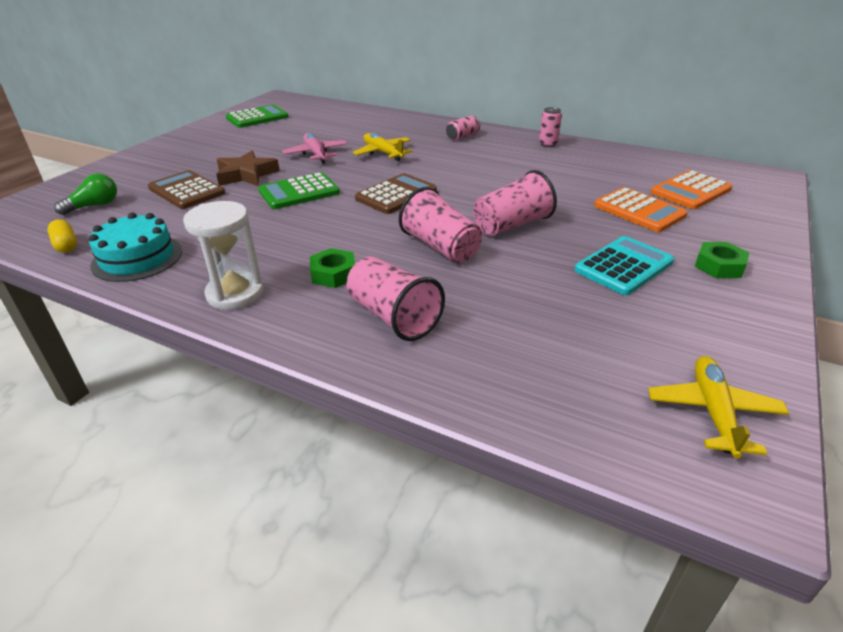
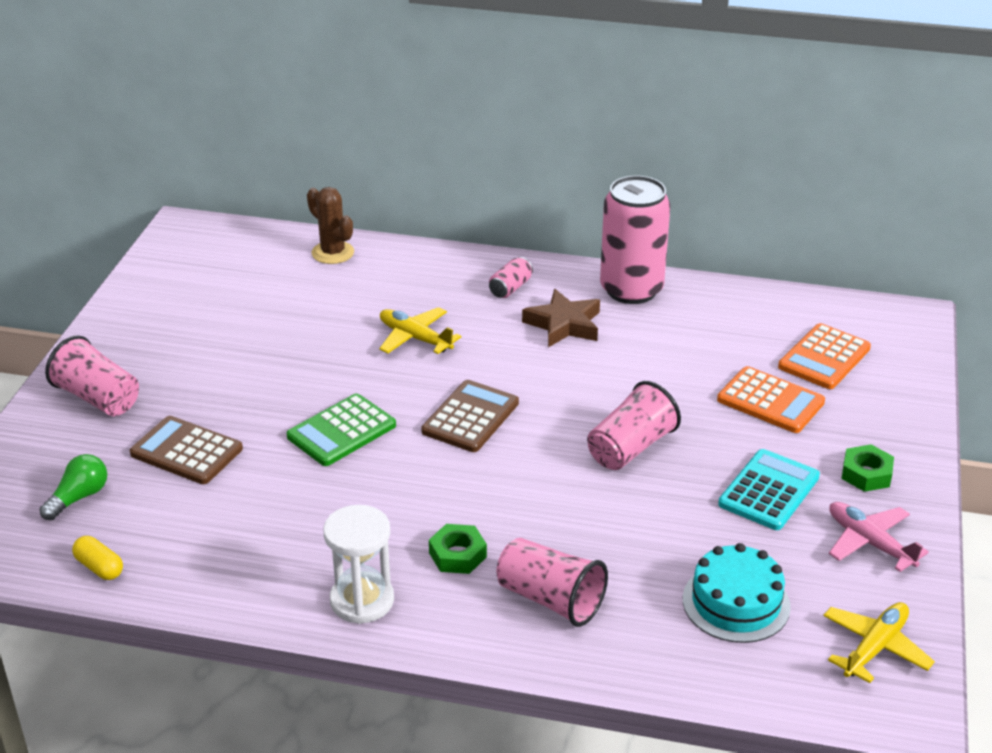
camera: 15 degrees left, 0 degrees up
(137, 258) = (208, 571): turquoise cake -> turquoise cake (736, 603)
(246, 174) = (248, 408): brown star -> brown star (564, 324)
(257, 117) = (183, 282): green calculator -> none
(316, 154) = (322, 353): pink plane -> pink plane (869, 542)
(357, 113) = (333, 253): none -> brown cactus
(441, 247) = (561, 495): pink cup -> pink cup (98, 398)
(548, 144) = (631, 290): pink can -> pink can, size x2.44
(713, 412) = (875, 647): yellow plane -> yellow plane turned 45 degrees clockwise

